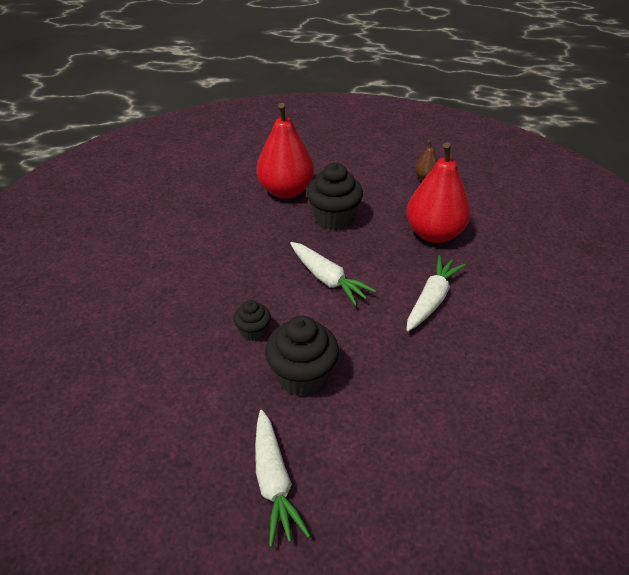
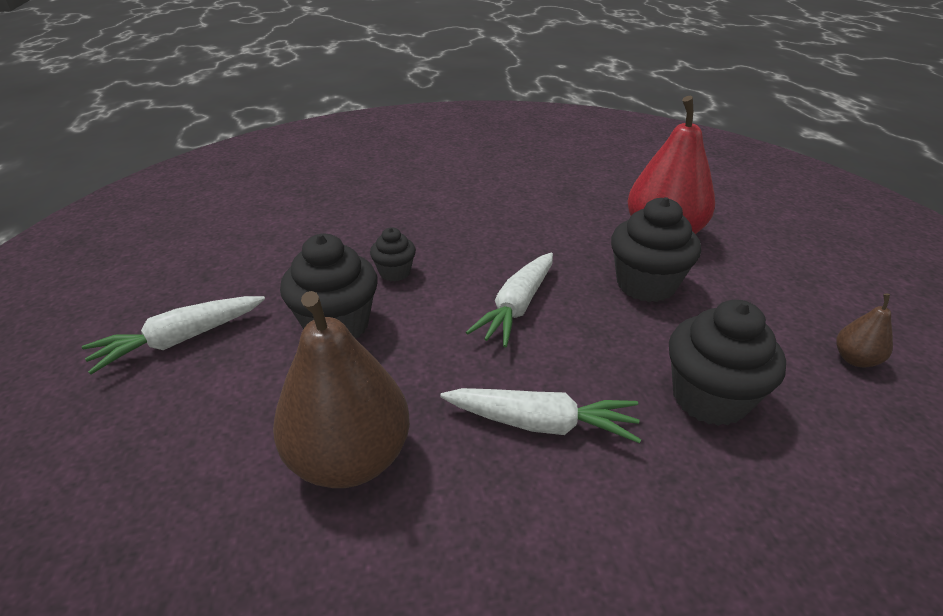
camera: 70 degrees right, 5 degrees down
(432, 388) = (350, 458): none -> brown pear
(434, 233) = (709, 398): red pear -> black cupcake

